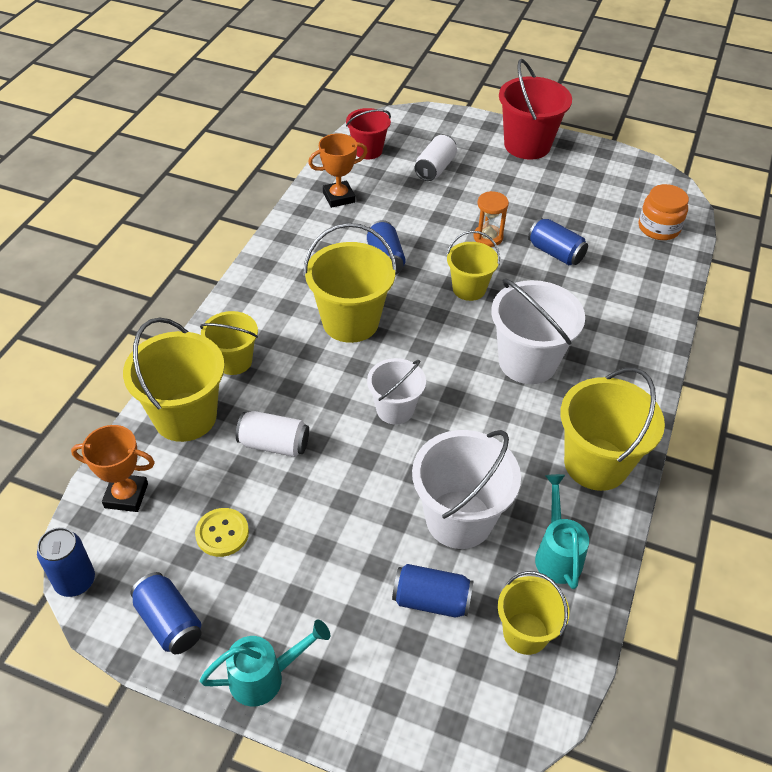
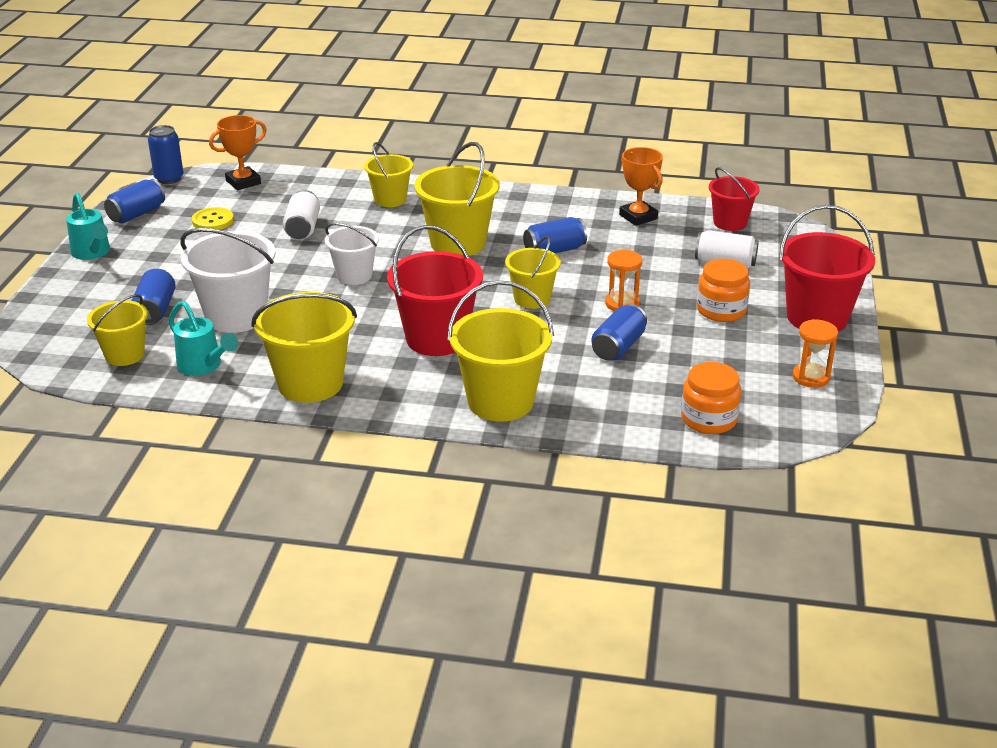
camera: 80 degrees right, 15 degrees down
(126, 495) = (243, 182): orange trophy -> orange trophy turned 60 degrees clockwise
(185, 416) = (324, 190): yellow bucket -> yellow bucket (500, 401)
(508, 187) = (721, 310): none -> orange jar
(527, 362) = (437, 339): white bucket -> red bucket
(557, 554) = (203, 366): turquoise watering can -> turquoise watering can turned 60 degrees clockwise
(607, 168) = (811, 377): none -> orange hourglass

